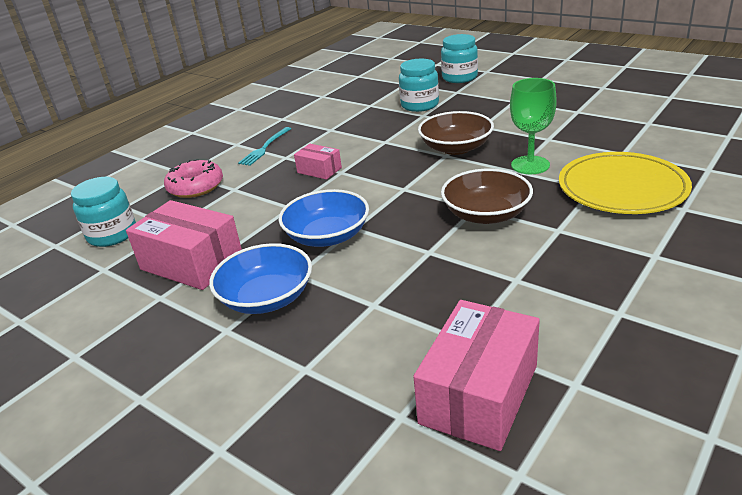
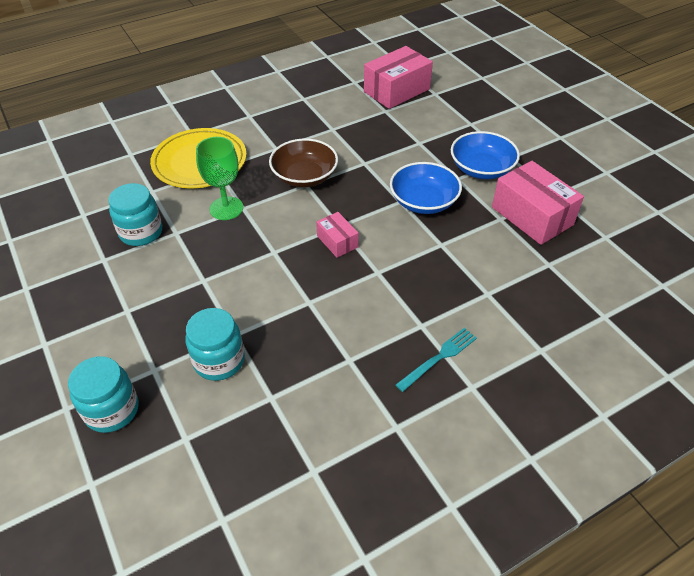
camera: 160 degrees left, 15 degrees up
(112, 234) = (607, 276): turquoise jar -> turquoise jar (141, 232)
(195, 186) = (527, 316): pink donut -> none
(319, 170) = (396, 284): pink box -> pink box (337, 241)
(456, 148) = (256, 258): brown bowl -> none

